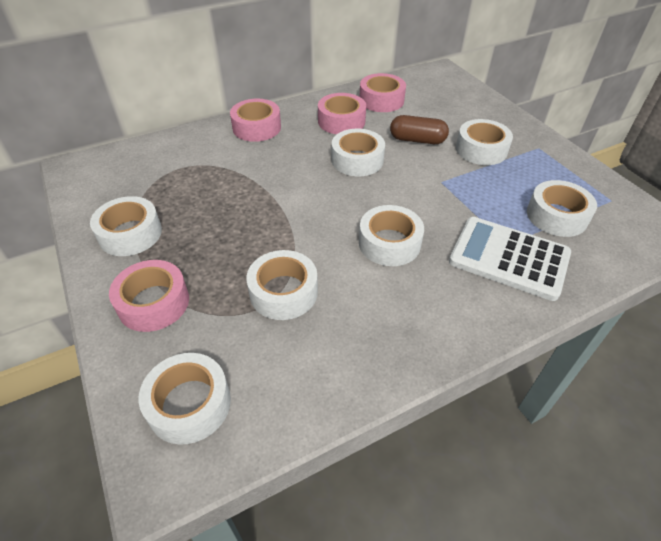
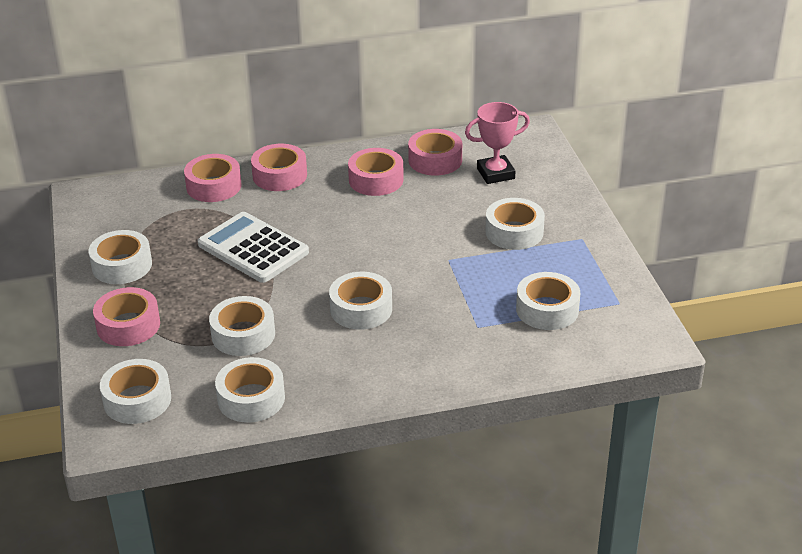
camera: 15 degrees right, 10 degrees down
(200, 144) = (214, 186): none -> pink tape
(357, 160) = (371, 225): white tape -> white tape (251, 398)
(417, 140) = (449, 212): brown capsule -> none
(435, 105) = (495, 173): none -> pink trophy
(509, 258) = (470, 339): white calculator -> white calculator (253, 248)

